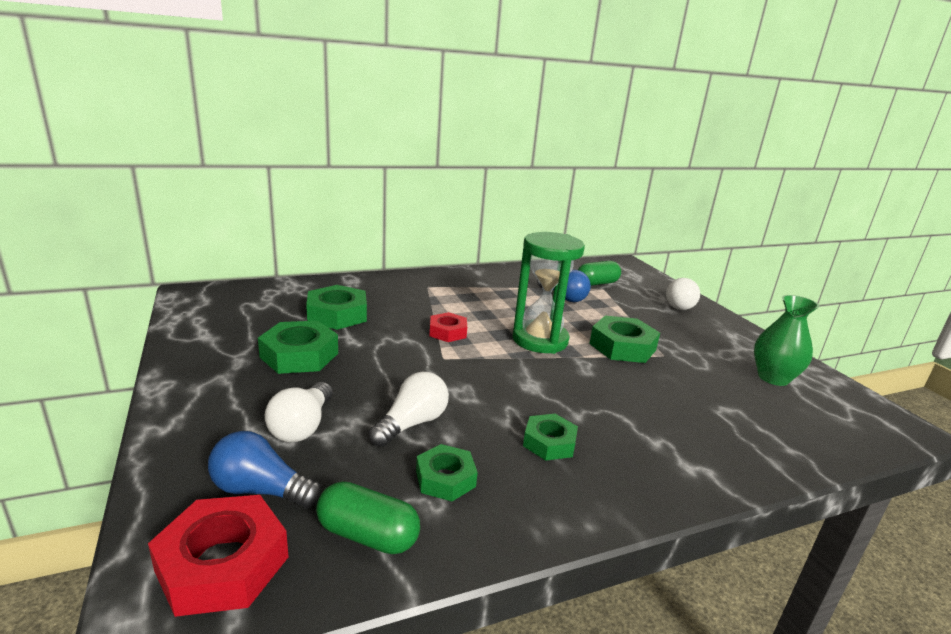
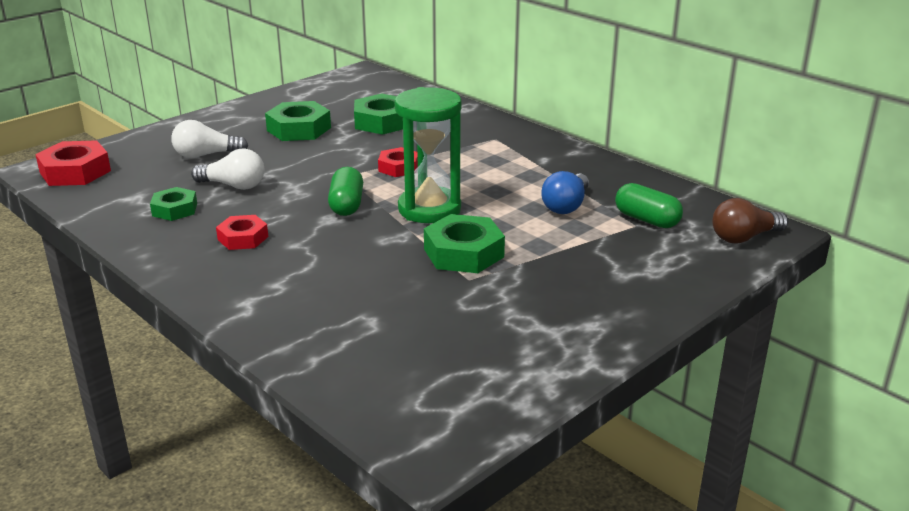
camera: 70 degrees right, 5 degrees up
(261, 490) = (135, 163): blue light bulb -> none
(368, 535) = (109, 199): green capsule -> green capsule (347, 205)
(549, 443) = (243, 238): green nut -> red nut
(630, 270) = (744, 237): none -> brown light bulb
(681, 305) = (654, 283): white light bulb -> none
(773, 378) = (481, 354): green vase -> none

